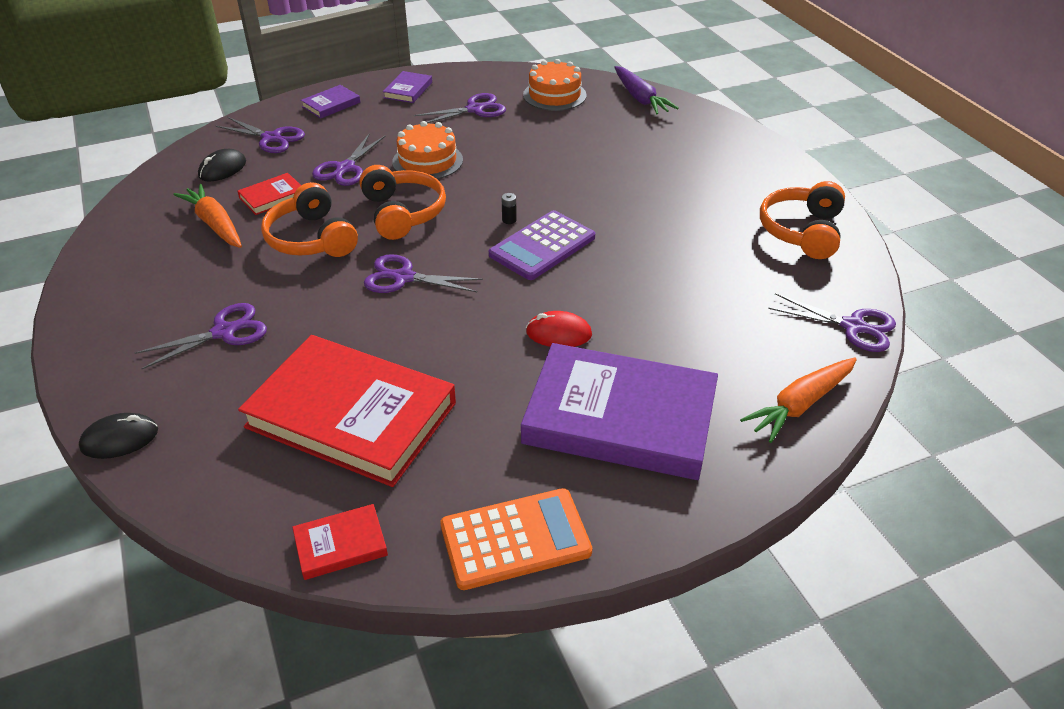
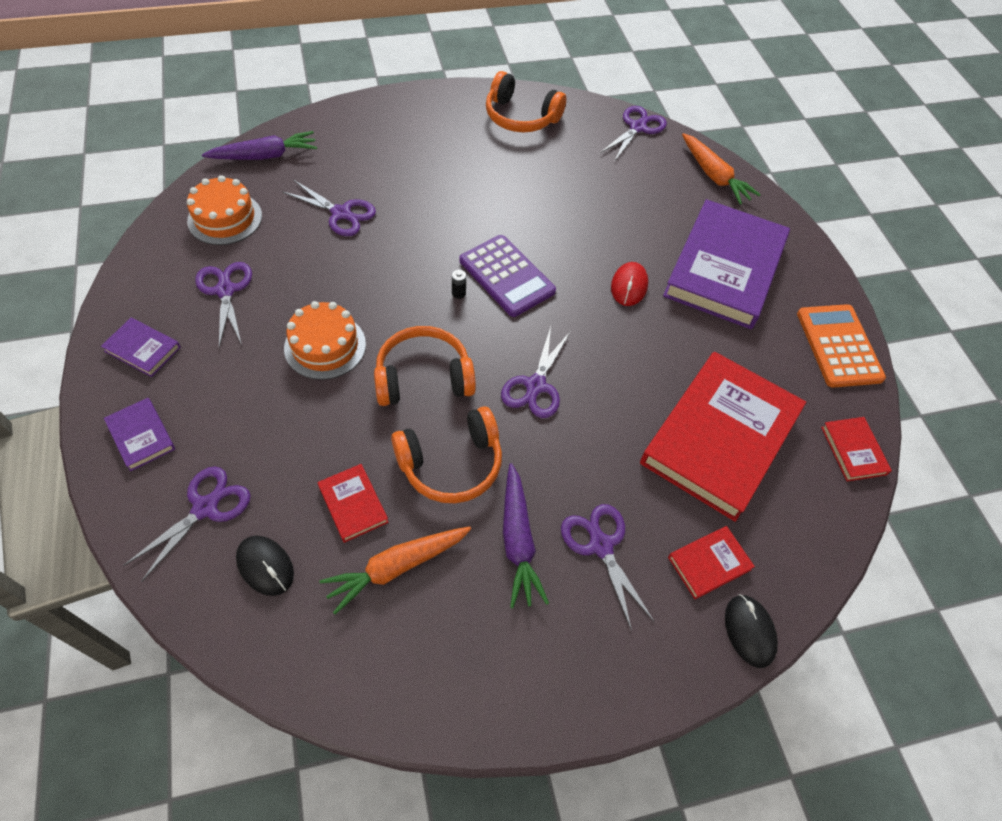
camera: 85 degrees left, 15 degrees up
(197, 408) = (709, 563): none -> red book
(233, 282) = (518, 541): none -> purple carrot
(345, 168) = (313, 426): purple scissors -> purple scissors (341, 213)

